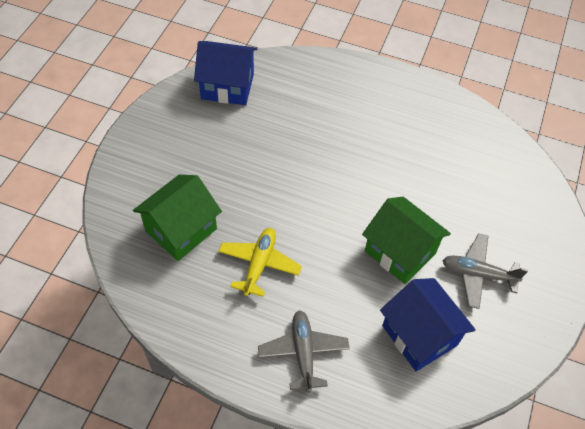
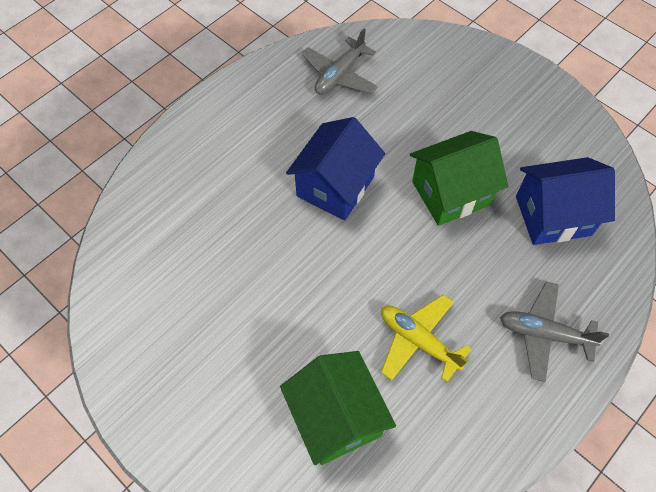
camera: 65 degrees left, 5 degrees up
(227, 86) = (132, 286): blue house -> blue house (335, 186)
(477, 274) = (499, 136): grey plane -> grey plane (339, 75)

